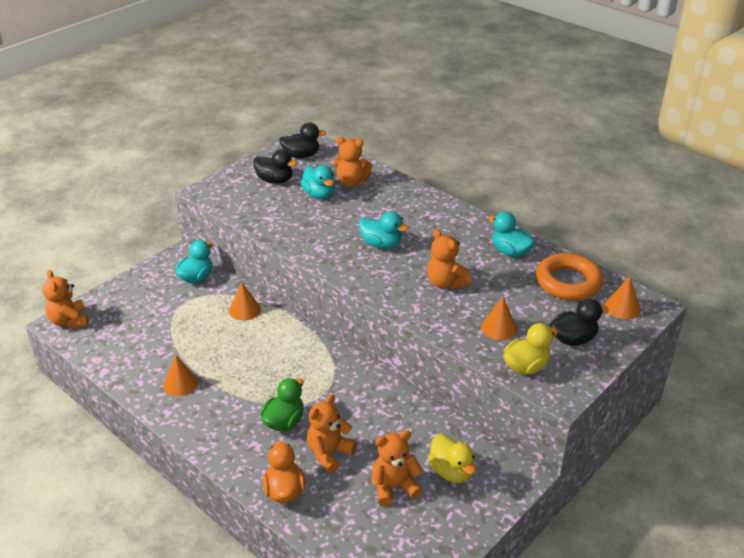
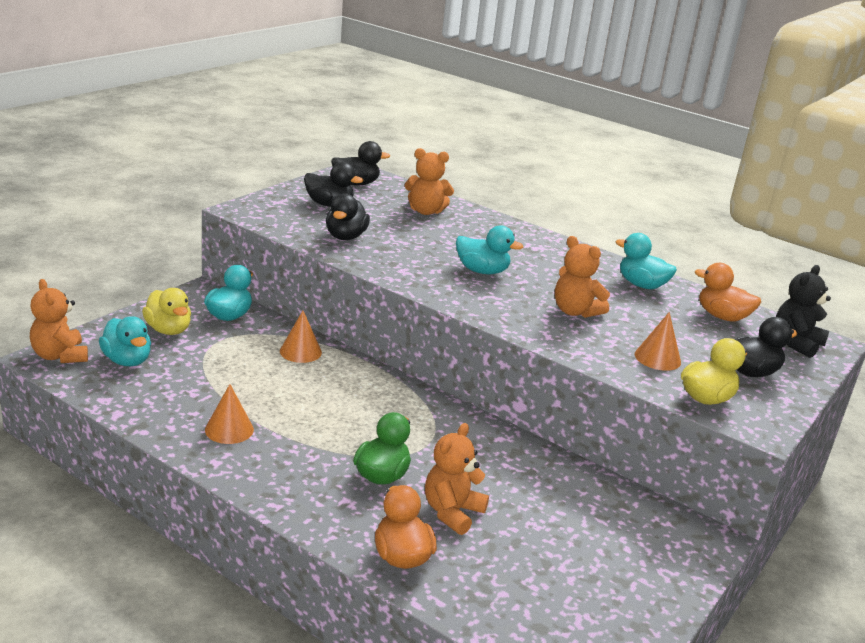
camera: 10 degrees left, 10 degrees down
(280, 214) = (345, 237): none -> black duck
(319, 195) = (389, 221): turquoise duck -> turquoise duck (127, 360)
(394, 487) = (550, 552): orange teddy bear -> none
(451, 471) = (620, 534): yellow duck -> yellow duck (168, 330)
(568, 282) = (722, 317): orange ring -> orange duck
(622, 307) = (796, 343): orange cone -> black teddy bear

